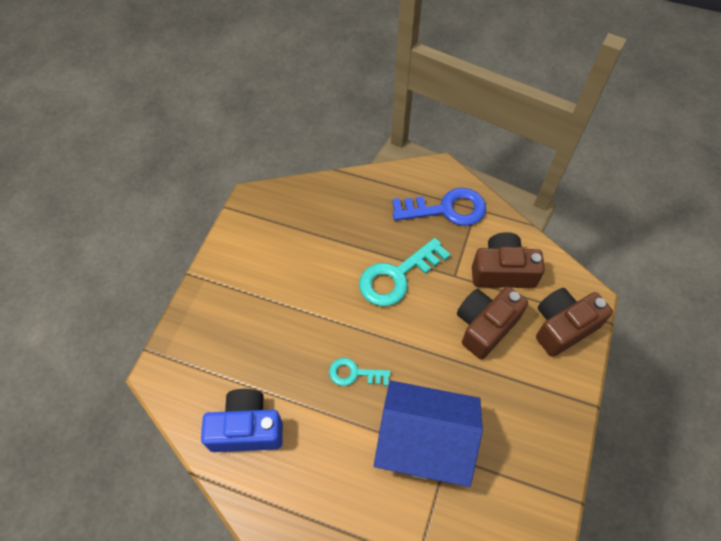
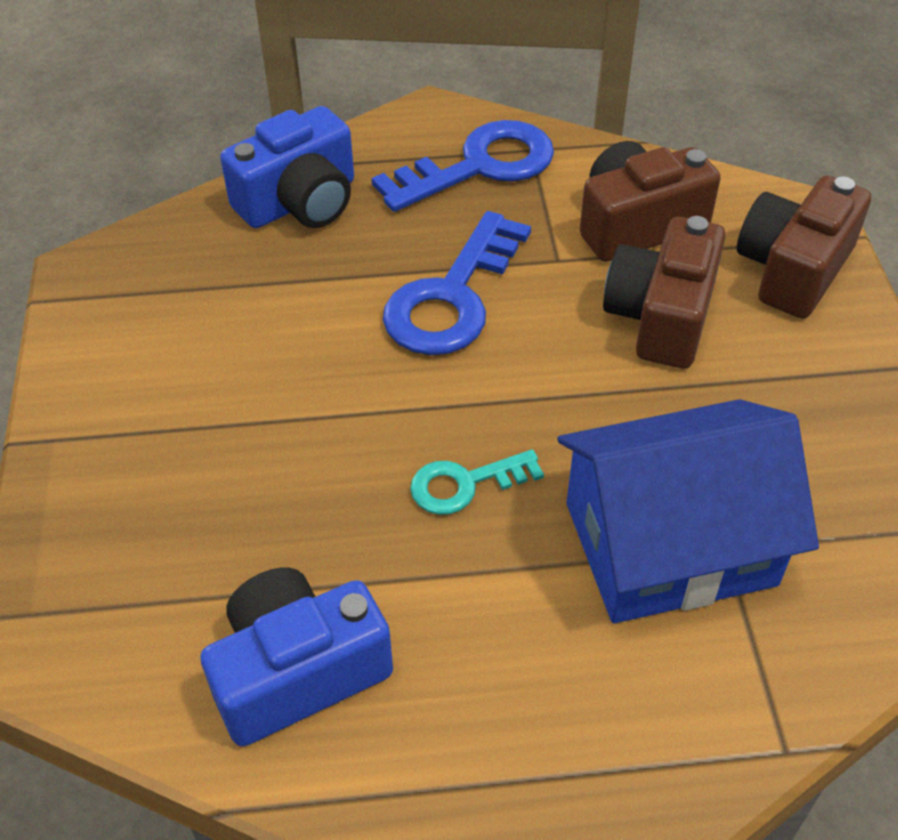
camera: 25 degrees left, 10 degrees down
(356, 198) = (300, 201): none -> blue camera
(397, 277) = (452, 297): turquoise key -> blue key

